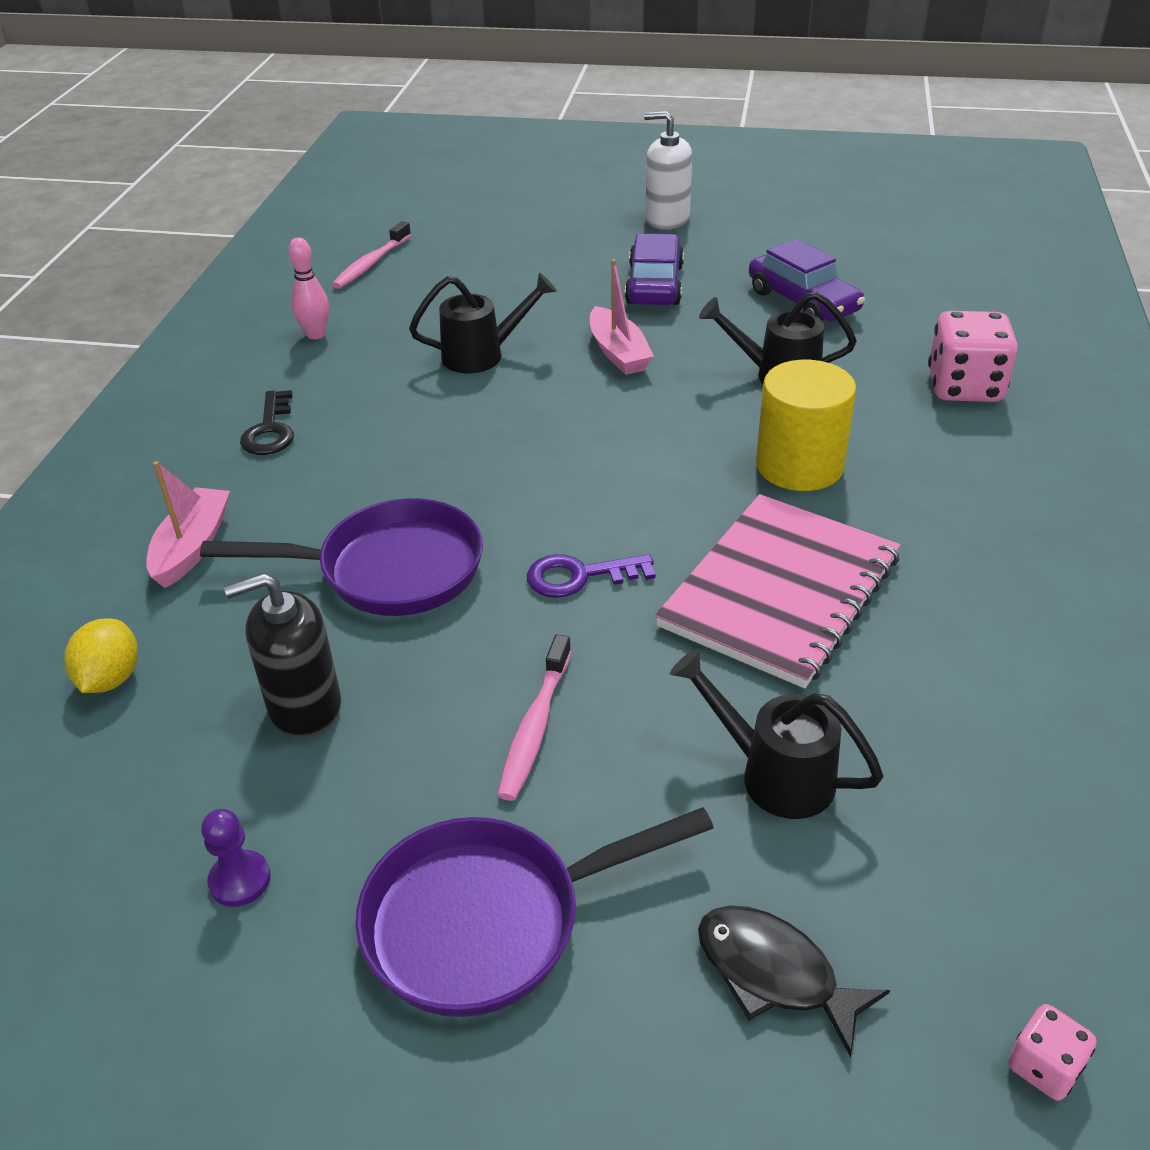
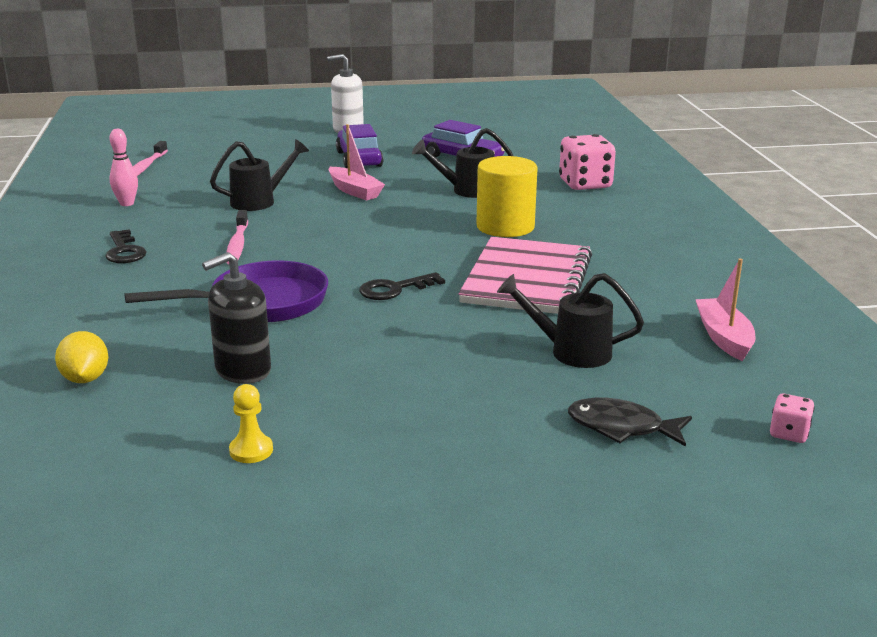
camera: 20 degrees left, 15 degrees down
(192, 547) = (104, 311): pink boat -> pink boat (724, 338)
(240, 880) = (251, 450): purple pawn -> yellow pawn
(487, 921) = (433, 438): purple pan -> none
(535, 727) = (408, 355): pink toothbrush -> pink toothbrush (237, 245)
(579, 576) = (394, 289): purple key -> black key

